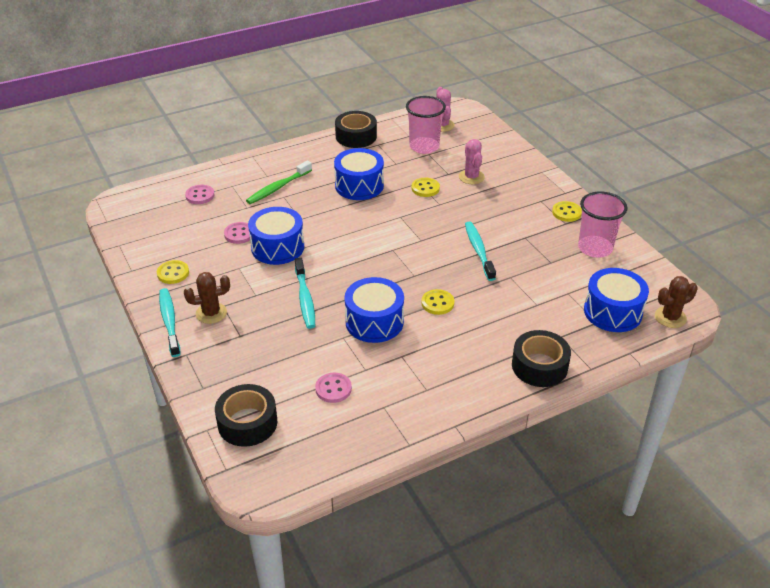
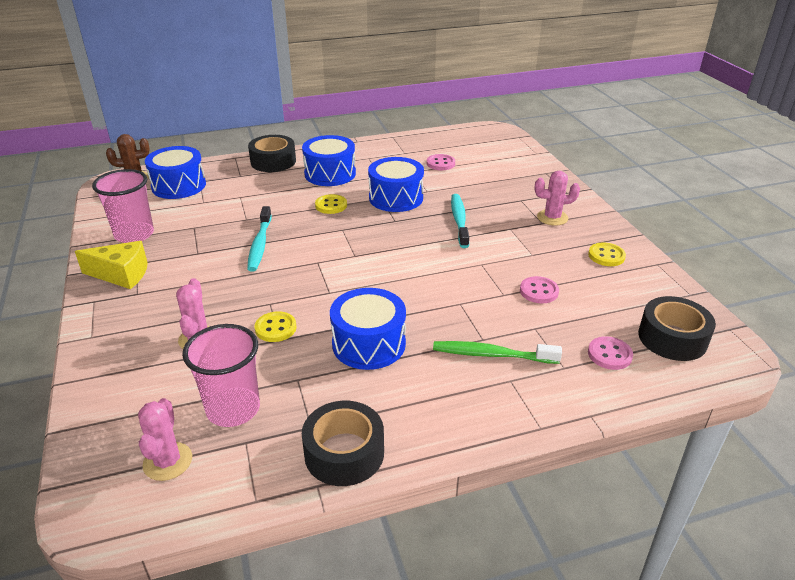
camera: 170 degrees left, 5 degrees down
(169, 321) = (591, 215): turquoise toothbrush -> none
(211, 313) = (552, 218): brown cactus -> pink cactus
(247, 423) = (506, 153): black tape -> black tape (672, 338)
(277, 247) = (489, 271): blue drum -> blue drum (330, 174)
(278, 188) = (491, 355): green toothbrush -> green toothbrush turned 135 degrees counterclockwise
(566, 212) = (121, 274): yellow button -> yellow cheese

